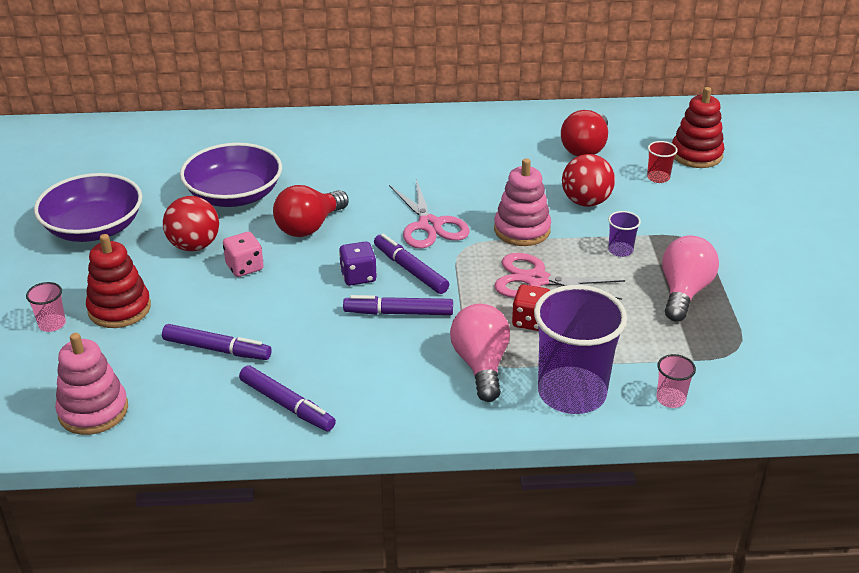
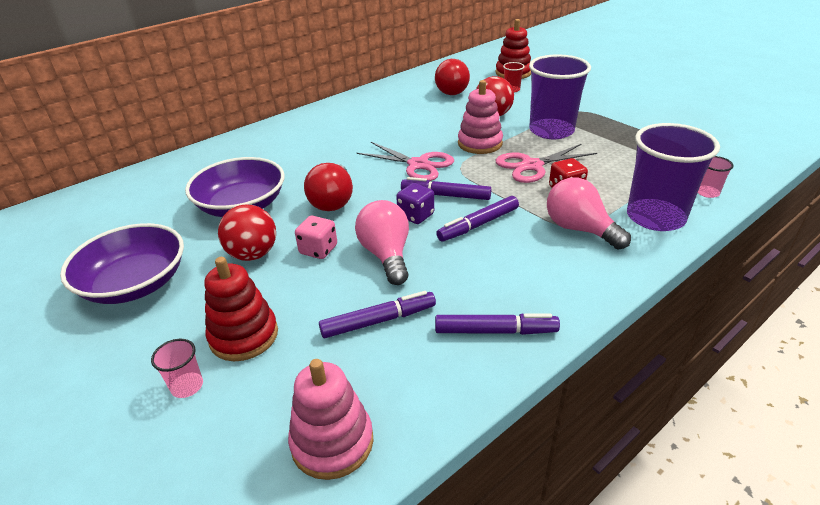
camera: 35 degrees left, 0 degrees up
(620, 250) = (551, 131): purple cup -> purple cup, size x2.38
(684, 292) = (618, 136): pink light bulb -> pink light bulb (386, 255)

